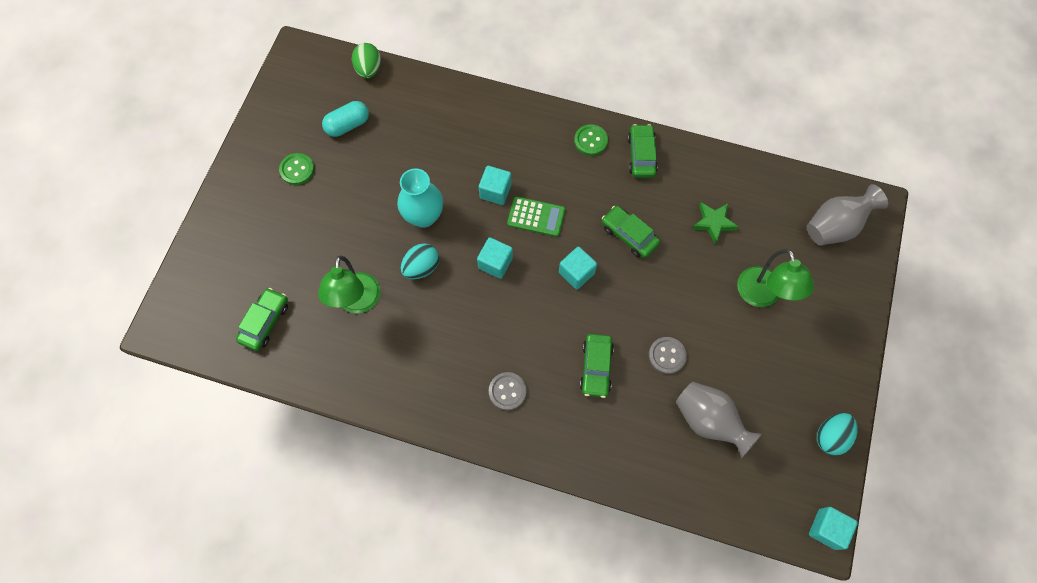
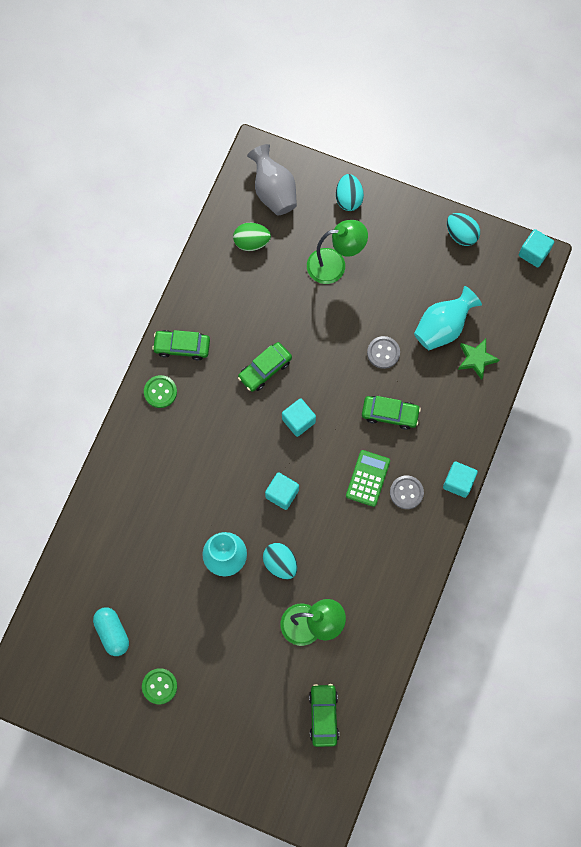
camera: 85 degrees left, 5 degrees up
(265, 322) = (323, 715): green car -> green car turned 60 degrees clockwise
(369, 69) = (46, 609): green egg -> green egg (252, 242)
(495, 191) = (206, 488): turquoise cube -> turquoise cube (458, 482)
(536, 217) = (237, 452): green calculator -> green calculator (367, 478)
(709, 421) = (442, 327): grey vase -> turquoise vase
(713, 223) = (260, 293): green star -> green star (476, 359)
(845, 305) = (348, 199): none -> turquoise egg

